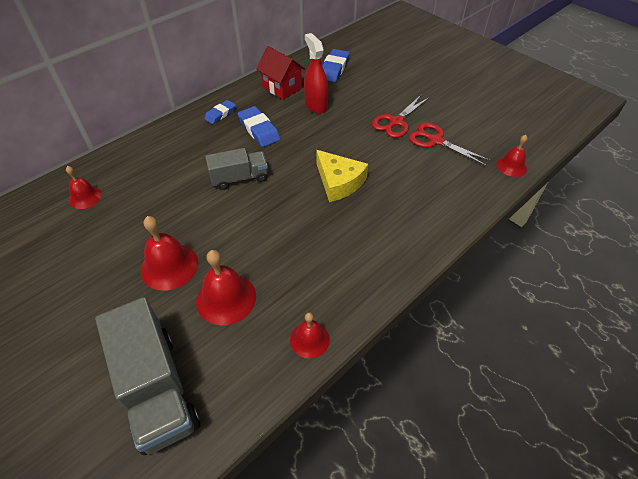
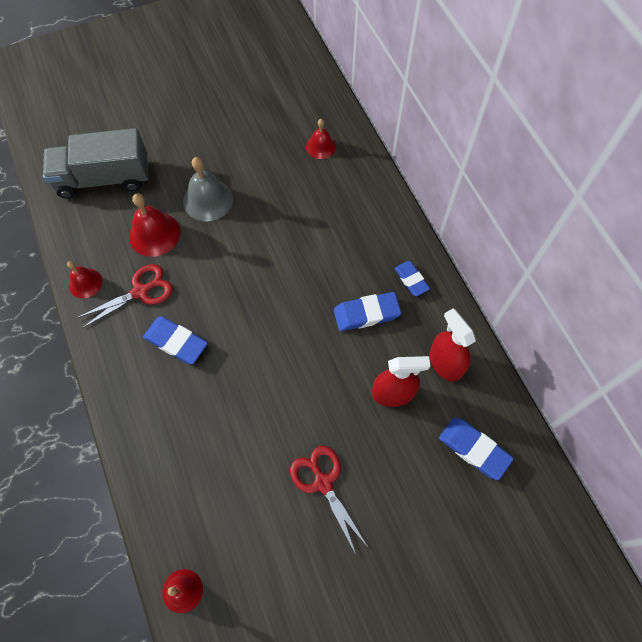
camera: 110 degrees right, 15 degrees up
(169, 266) = (208, 200): red bell -> grey bell
(239, 178) = (293, 275): grey truck -> none
(282, 88) = (445, 363): red house -> red spray bottle
(337, 235) = (176, 342): none -> blue eraser
(339, 182) = (245, 370): yellow cheese -> none
(435, 141) = (267, 516): red scissors -> red scissors (140, 292)

